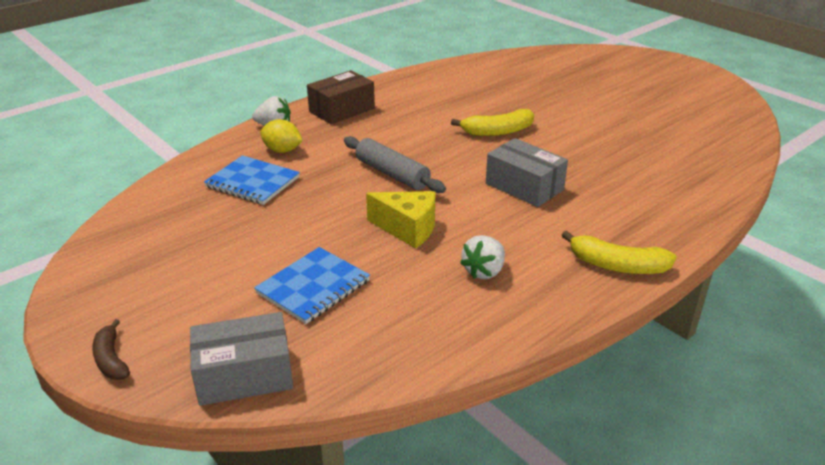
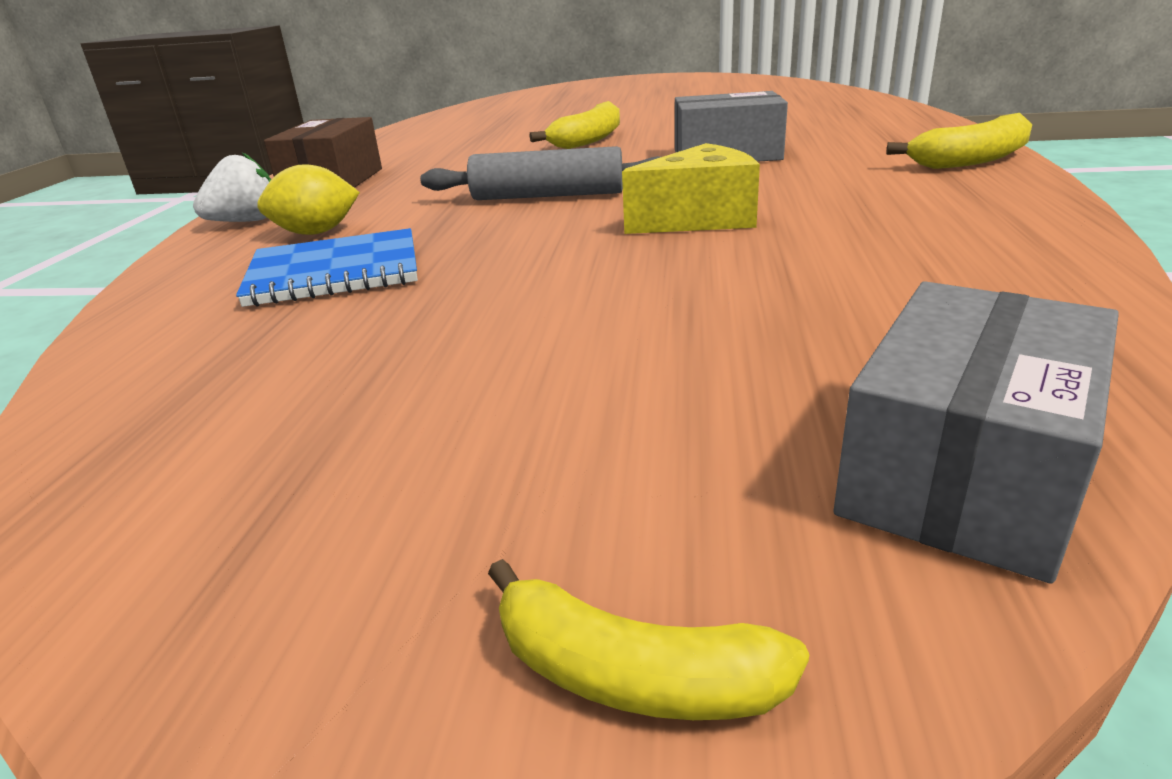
camera: 40 degrees left, 5 degrees down
(111, 359) = (632, 674): brown banana -> yellow banana
(313, 287) = (737, 313): blue notebook -> none
(484, 271) = (883, 210): white strawberry -> none

